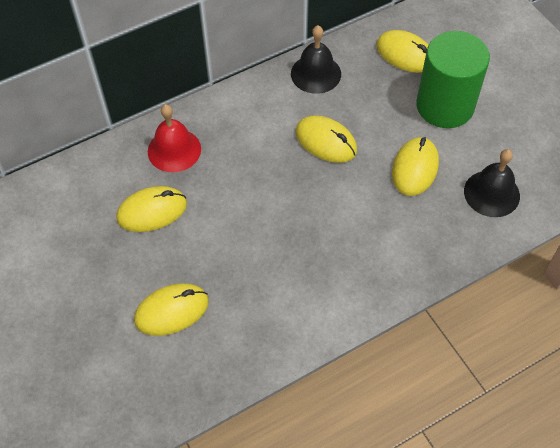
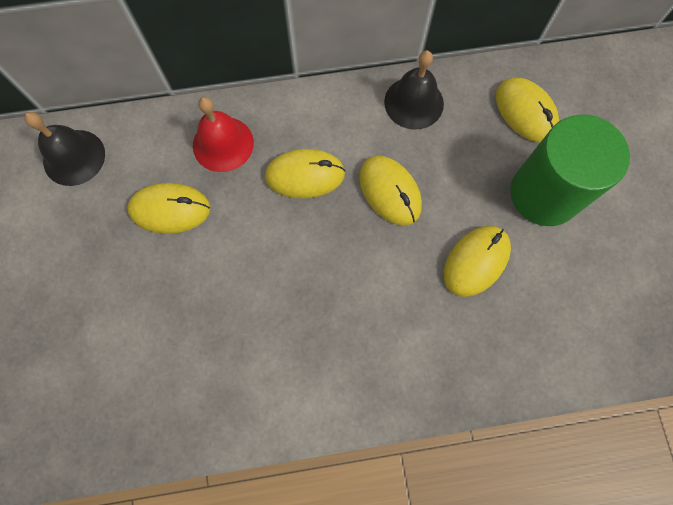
camera: 20 degrees right, 15 degrees up
(172, 311) = (141, 337): yellow mouse -> yellow mouse (305, 175)
(491, 193) = (552, 326): black bell -> black bell (74, 157)

